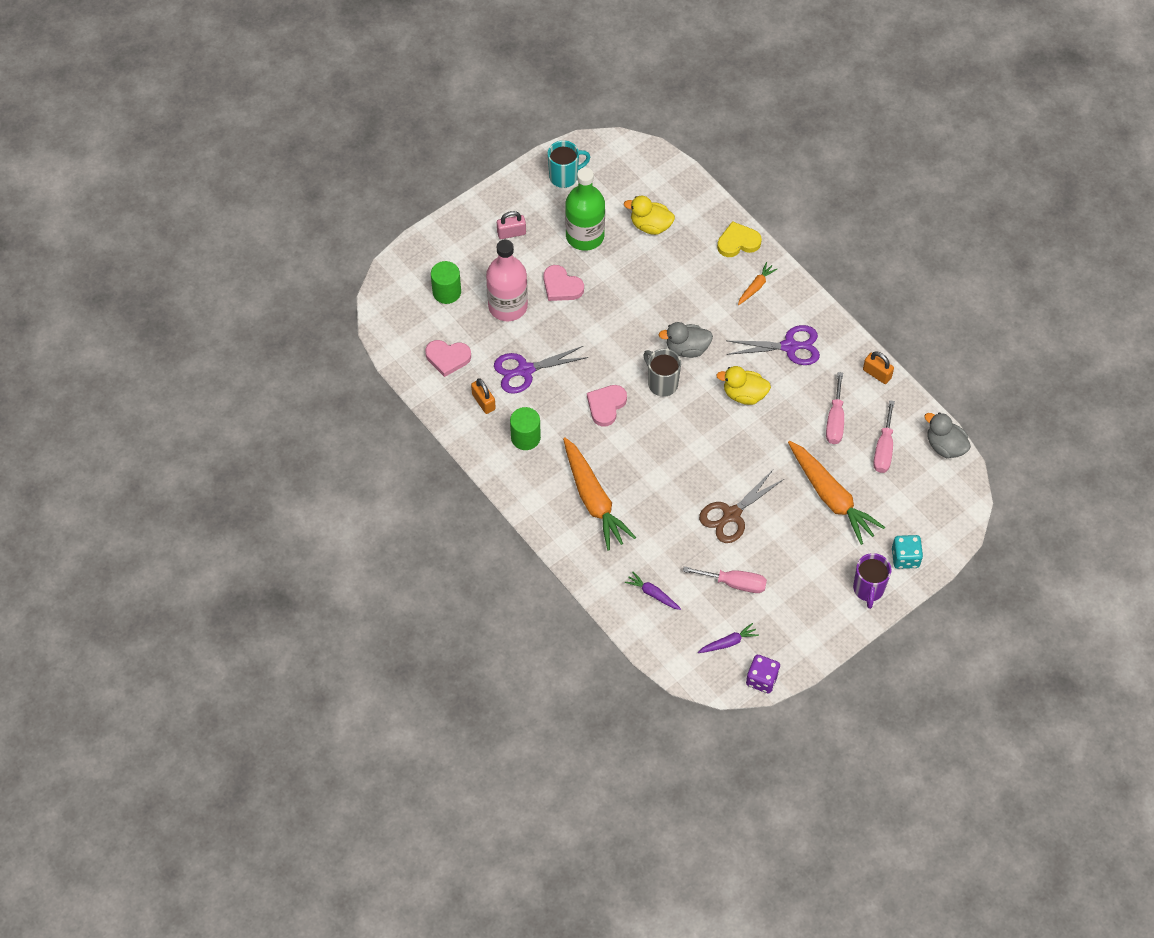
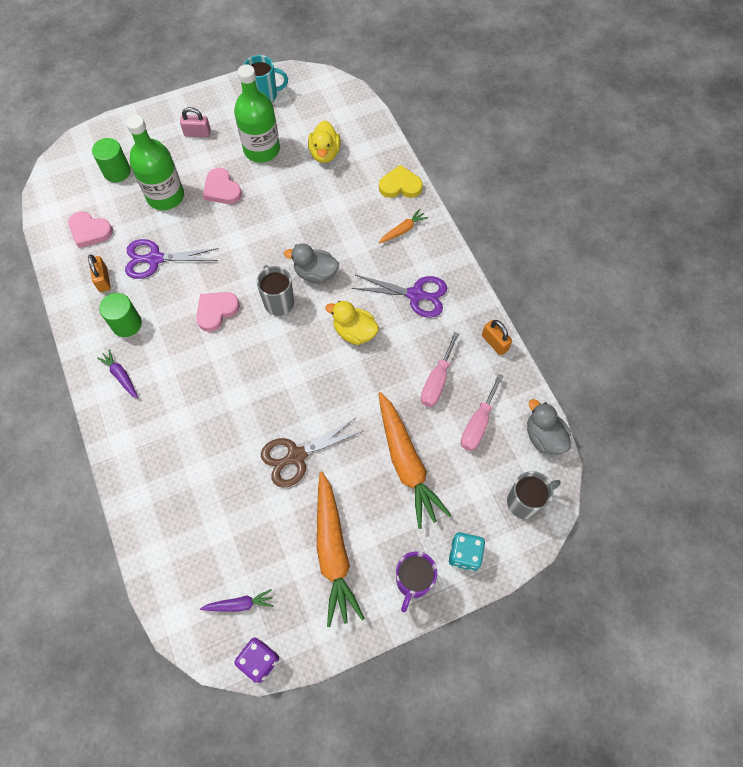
camera: 15 degrees right, 5 degrees up
(508, 306) = (165, 196): pink bottle -> green bottle
(594, 499) = (165, 404): orange carrot -> orange carrot (333, 552)
(650, 225) = (325, 153): yellow duck -> yellow duck turned 120 degrees counterclockwise
(653, 594) = (182, 524): purple carrot -> purple carrot (121, 376)
(734, 583) = (271, 535): pink screwdriver -> none
(944, 503) = (525, 501): none -> grey mug

